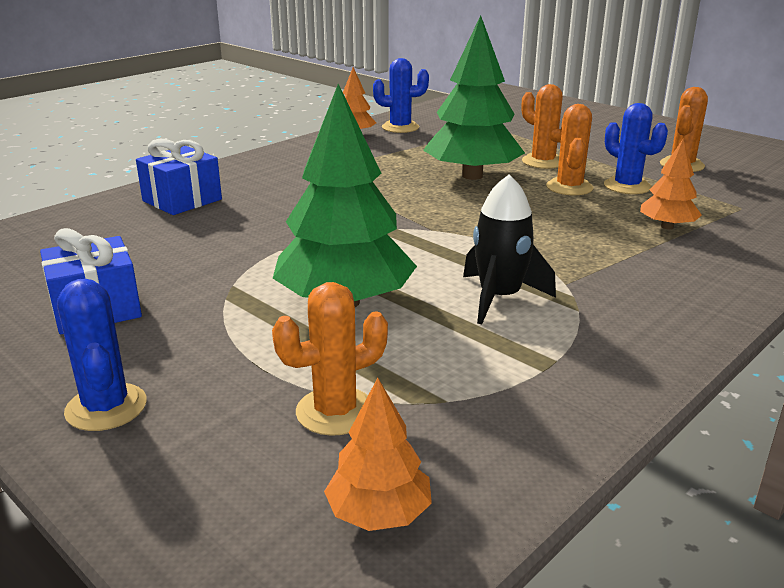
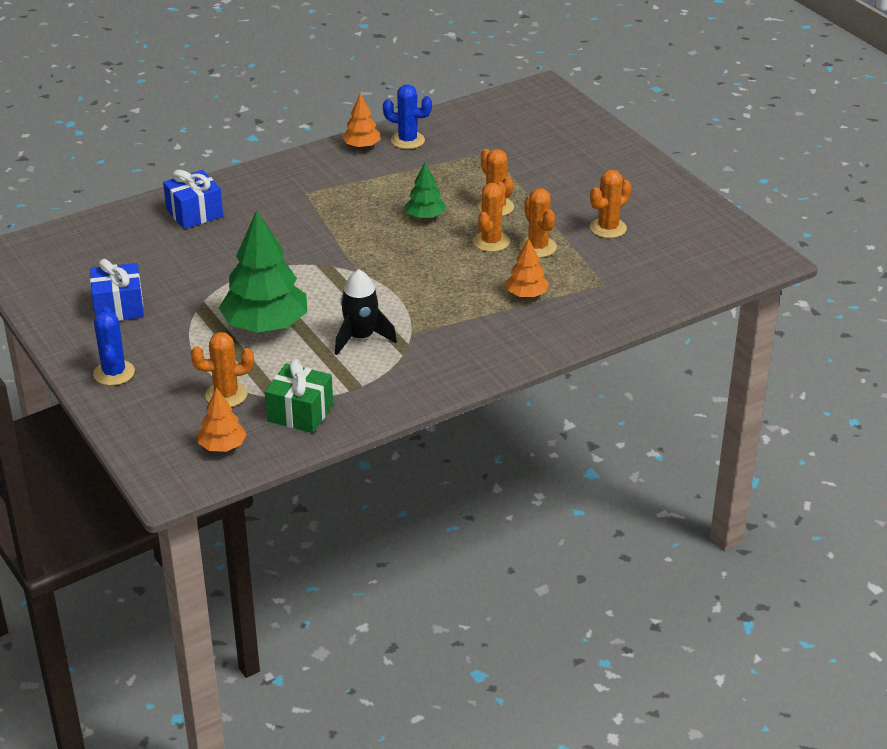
camera: 15 degrees right, 10 degrees up
(472, 176) = (425, 216): green tree -> green tree, size x0.51
(488, 420) = (300, 413): none -> green gift
(627, 186) = (538, 247): blue cactus -> orange cactus

